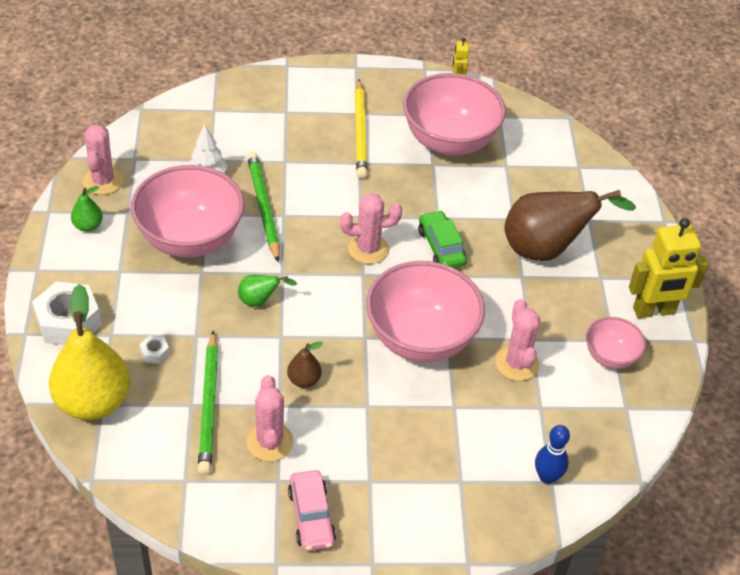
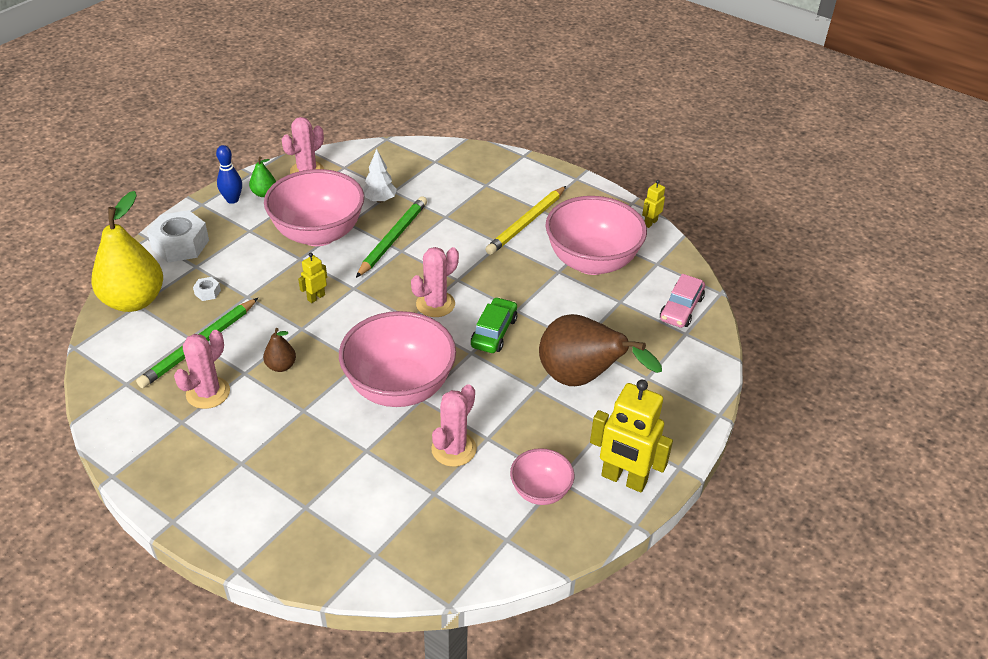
camera: 40 degrees right, 5 degrees down
(260, 301) = (316, 297): green pear -> yellow robot
(311, 517) = (172, 460): pink car -> pink car (681, 308)
(368, 249) = (435, 304): pink cactus -> pink cactus turned 75 degrees counterclockwise
(547, 477) = (375, 549): blue bowling pin -> blue bowling pin (232, 200)

